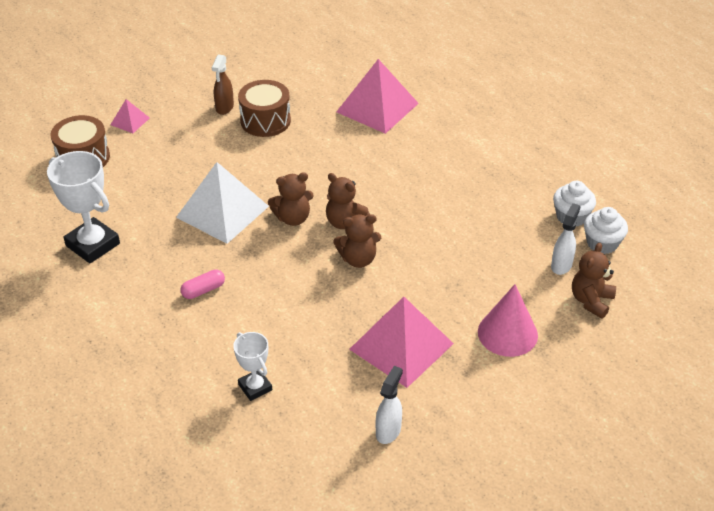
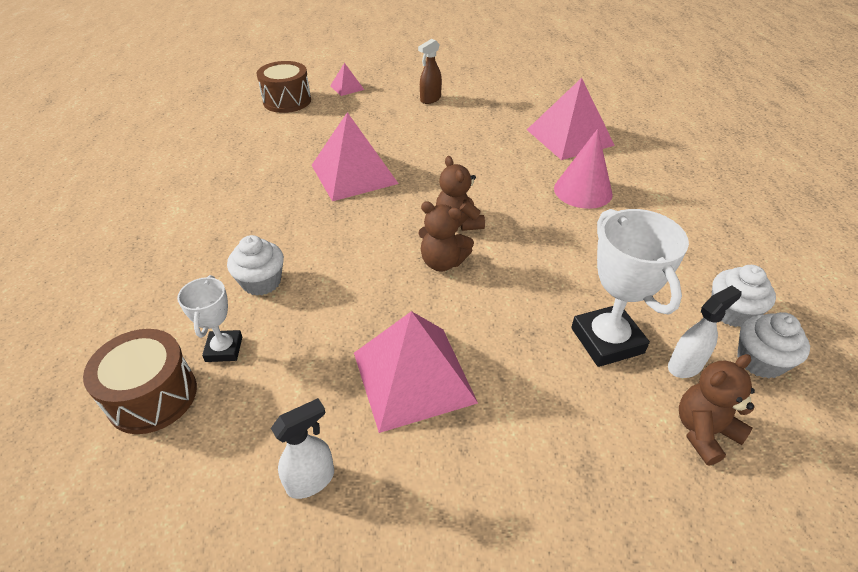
camera: 30 degrees right, 0 degrees up
(93, 245) = (226, 162): white trophy -> white trophy (607, 340)
(203, 290) = (272, 233): pink capsule -> none
(222, 211) = (354, 174): white pyramid -> pink pyramid
(234, 331) = (261, 282): none -> white cupcake
(265, 121) = (456, 118): brown drum -> brown drum (152, 396)
(293, 218) = (411, 201): brown teddy bear -> none
(507, 333) = (557, 423): pink cone -> pink cone (583, 191)

